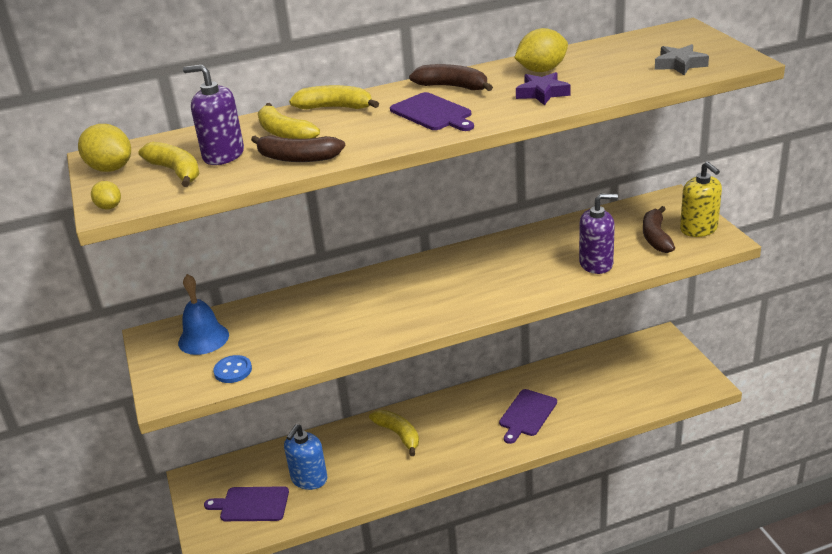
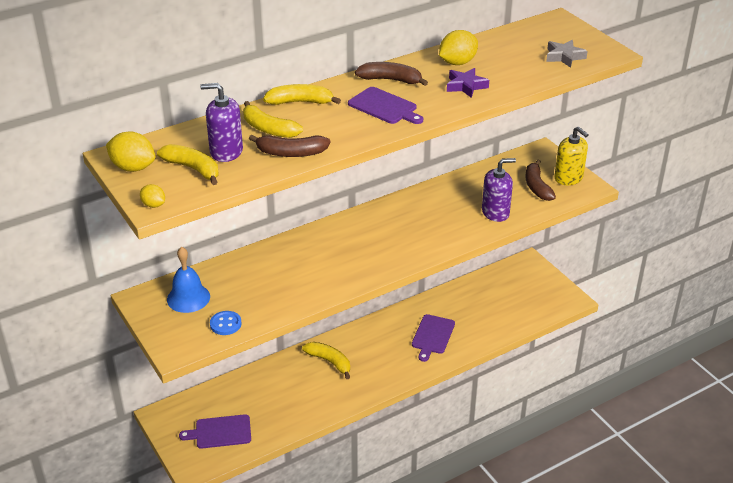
camera: 15 degrees left, 5 degrees up
(309, 479) = (263, 406): blue soap dispenser -> none

